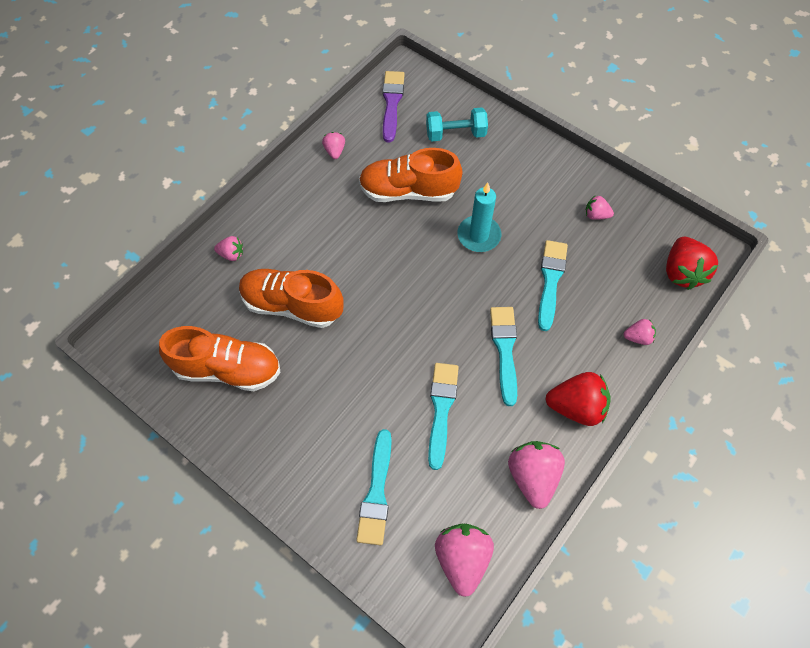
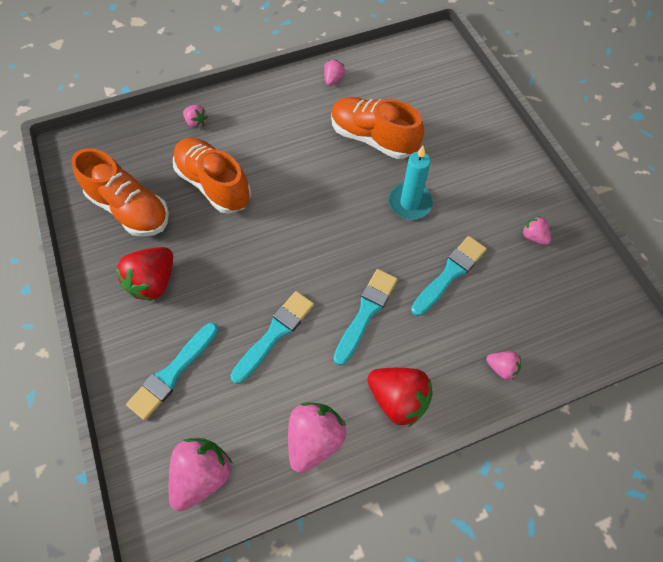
camera: 30 degrees right, 0 degrees up
(392, 103) = (408, 62): purple brush -> none
(455, 134) = (447, 110): turquoise dumbbell -> none
(682, 272) = (587, 330): red strawberry -> red strawberry (153, 282)

